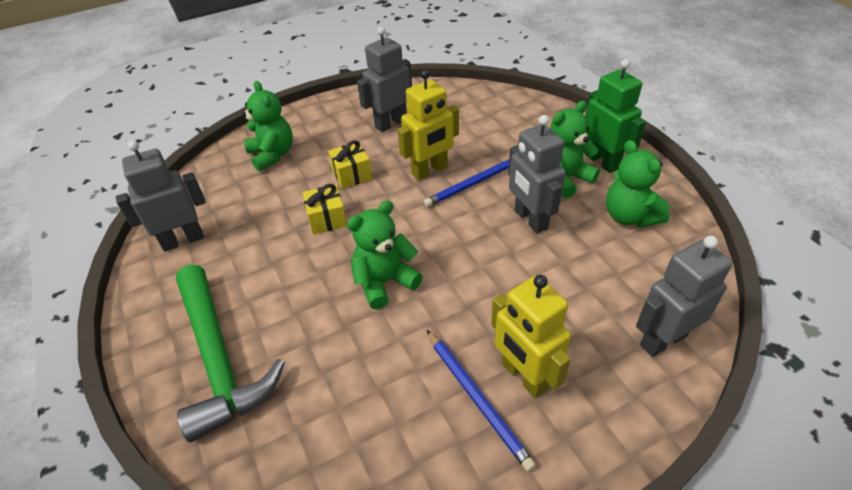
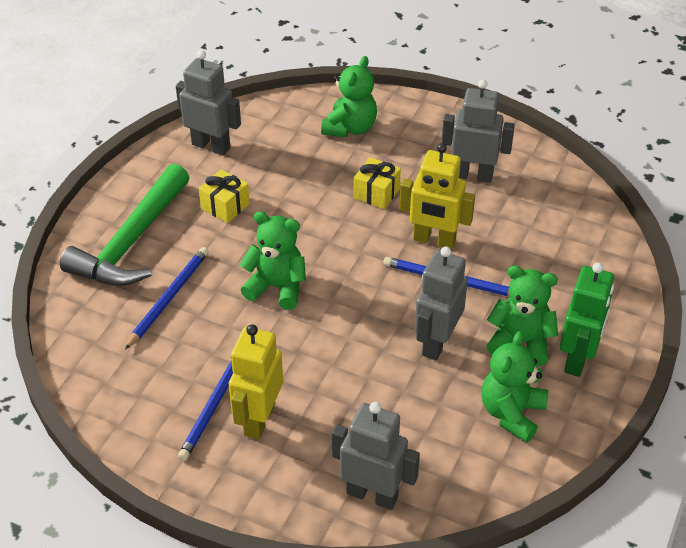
camera: 50 degrees right, 0 degrees up
(318, 367) = (169, 298): none -> blue pencil
(327, 219) = (310, 211): yellow gift -> yellow gift (225, 206)

